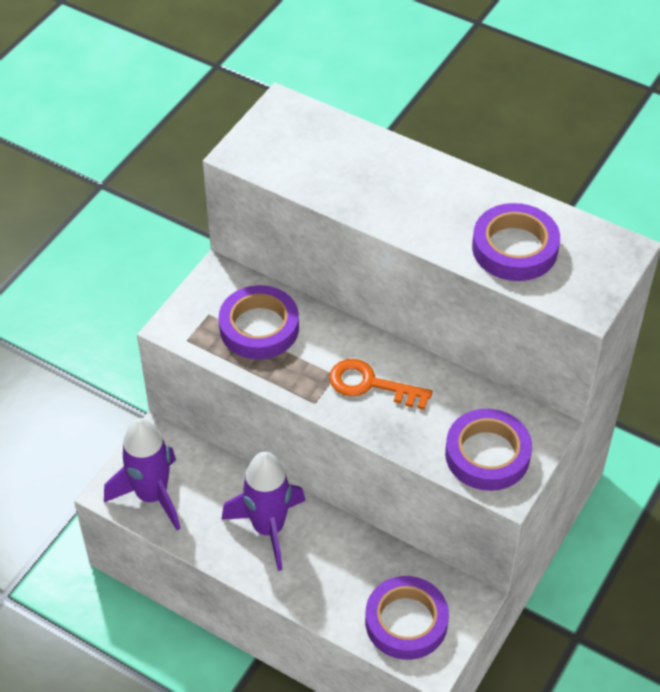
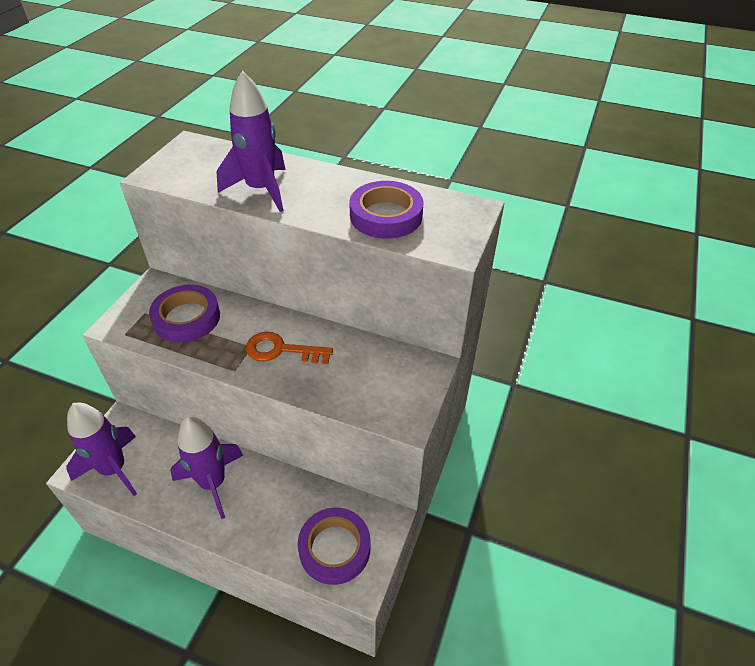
camera: 10 degrees left, 5 degrees down
(370, 192) = (261, 190): none -> purple rocket
(487, 454) = (385, 394): purple tape -> none

